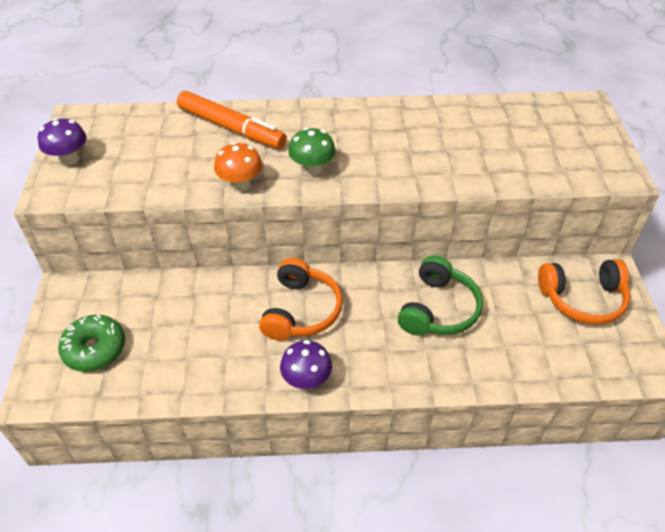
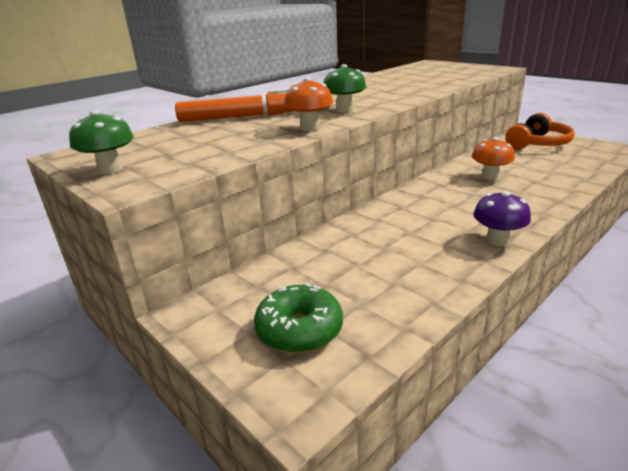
camera: 40 degrees left, 20 degrees down
(69, 159) = (110, 169): purple mushroom -> green mushroom
(301, 310) = (419, 216): orange headphones -> none
(438, 309) = (490, 176): green headphones -> orange mushroom

